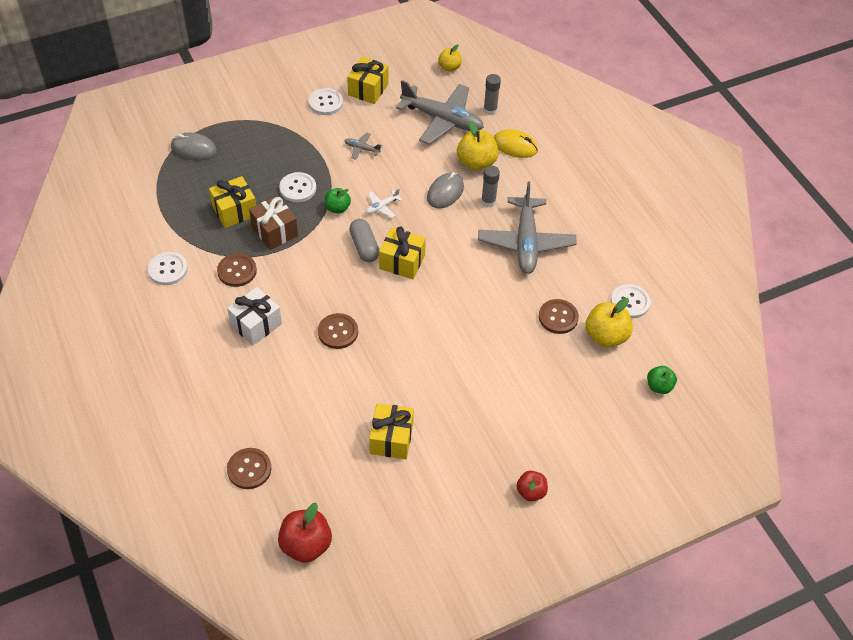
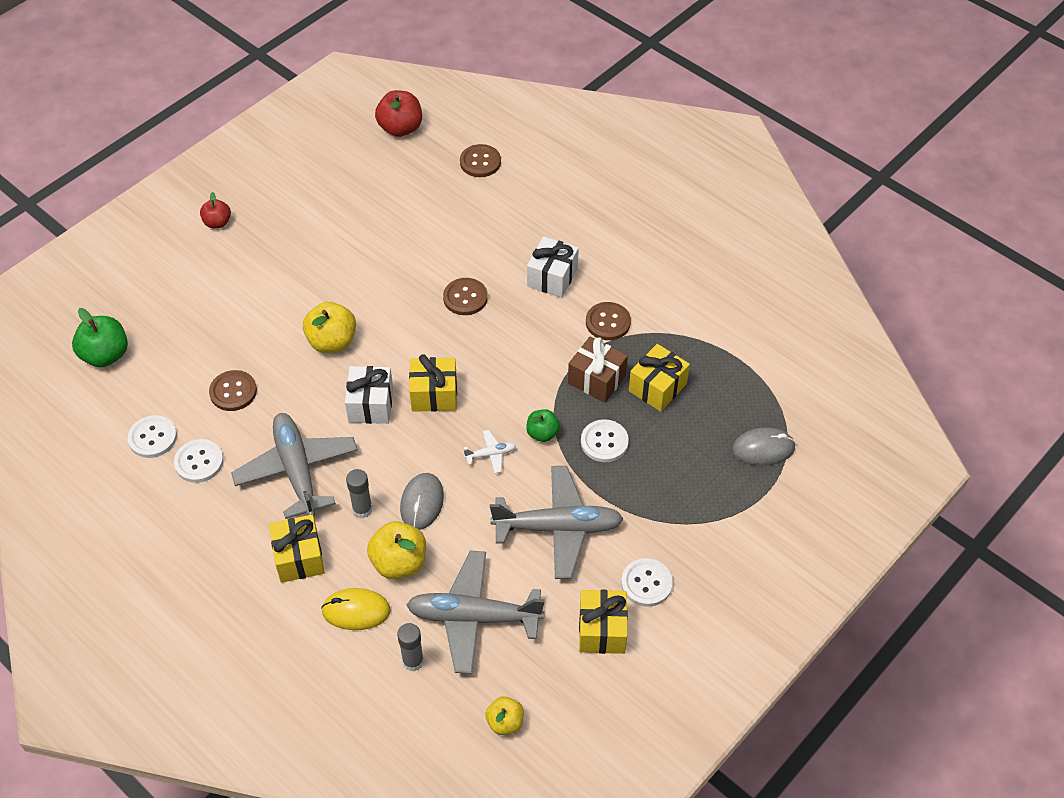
camera: 160 degrees right, 0 degrees up
(168, 269) = (680, 299): white button -> white button (199, 462)
(362, 149) = (558, 527): grey plane -> grey plane, size x2.40
(364, 247) = (486, 397): grey capsule -> none
(382, 207) = (490, 454): white plane -> white plane turned 45 degrees clockwise
(391, 439) = (364, 223): yellow gift -> yellow gift (299, 557)
(453, 270) = (370, 405): none -> white gift
(605, 336) = (174, 389): yellow apple -> yellow apple (332, 341)
(659, 386) = (105, 355): green apple -> green apple, size x1.64

